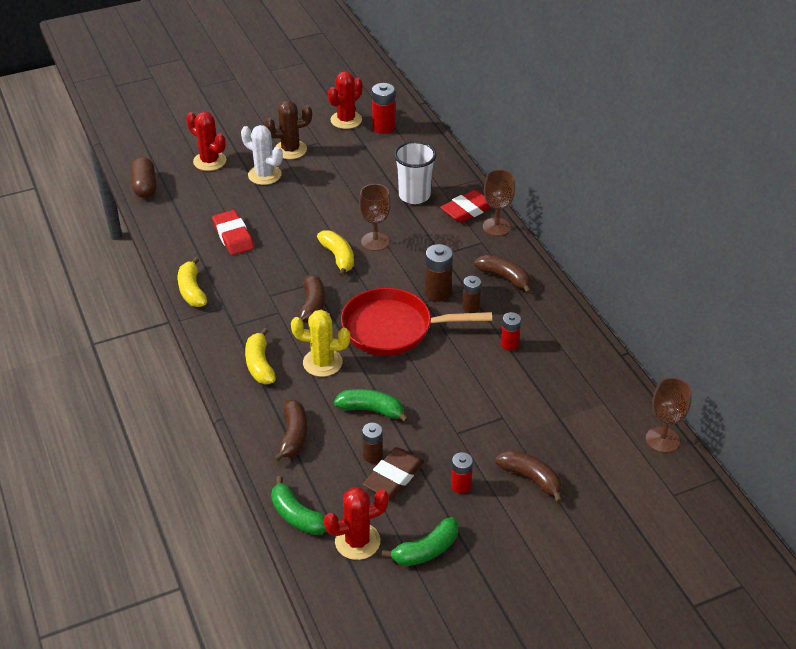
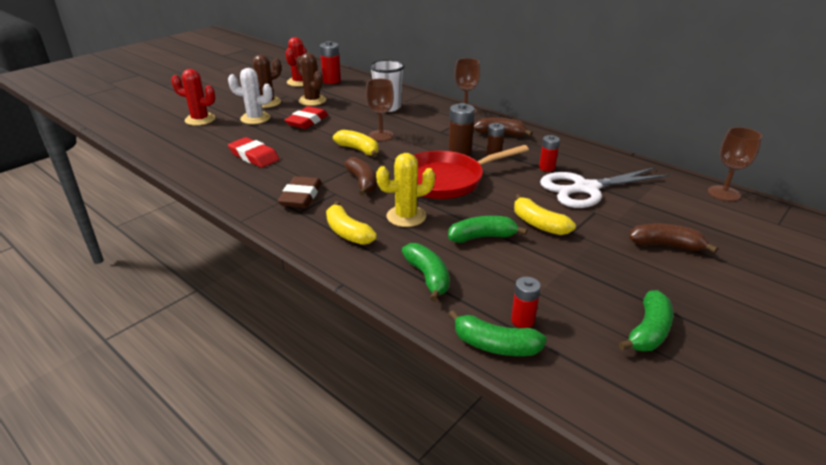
camera: 25 degrees left, 10 degrees down
(145, 186) = (147, 144): brown capsule -> none
(192, 290) = (239, 198): yellow banana -> yellow banana (538, 224)
(293, 436) = (428, 277): brown banana -> green banana
(340, 160) = (312, 100): none -> brown cactus
(357, 541) = (577, 347): red cactus -> none
(372, 456) = (518, 270): brown battery -> none
(393, 477) = (553, 280): brown eraser -> brown eraser (301, 196)
(461, 486) = (618, 269): red battery -> red battery (522, 320)
(467, 210) = (435, 107): red eraser -> red eraser (307, 121)
(523, 385) = (586, 189): none -> white scissors

